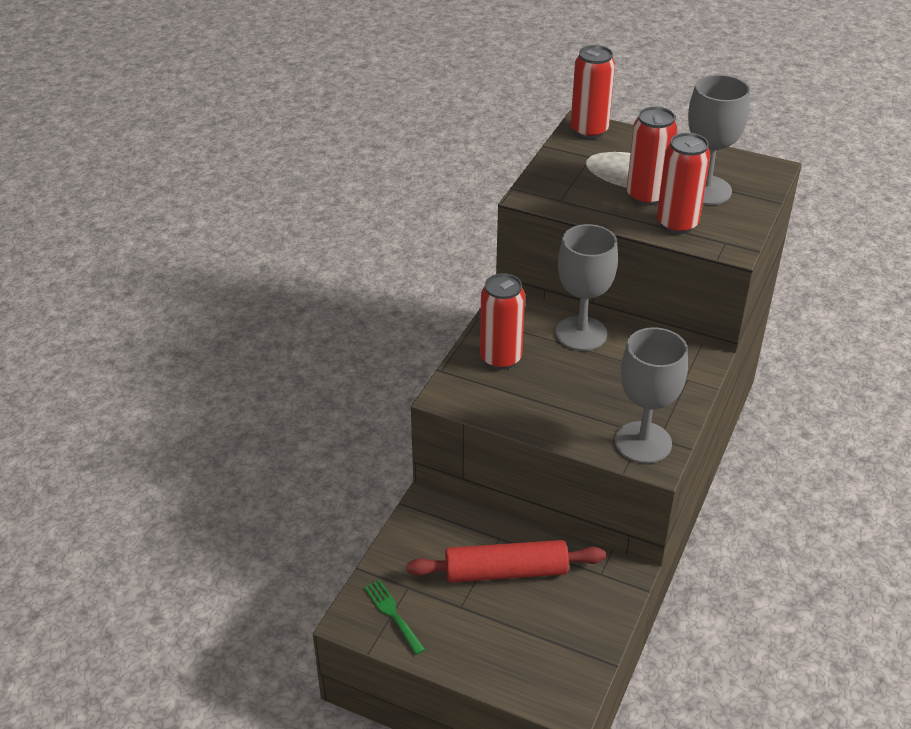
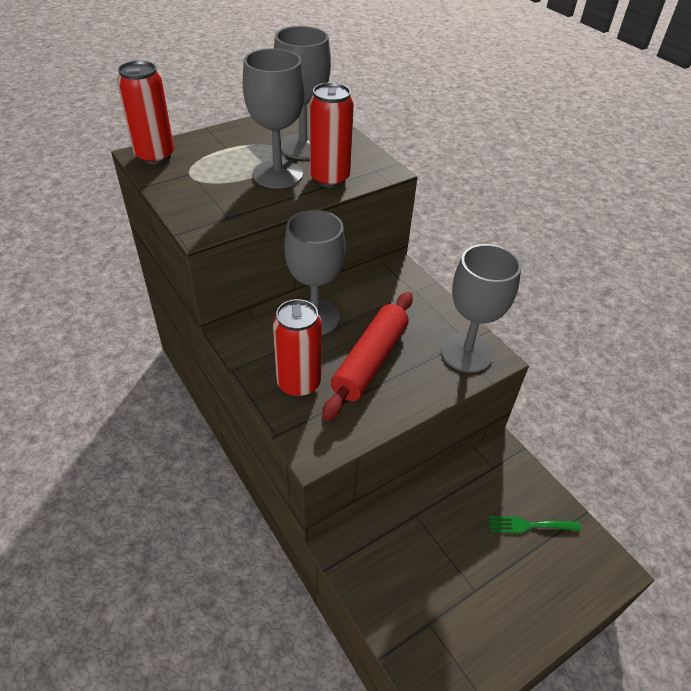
camera: 60 degrees left, 5 degrees up
(392, 614) = (454, 657): green fork -> green fork (529, 525)
(506, 572) = (456, 532): red rolling pin -> red rolling pin (370, 361)
(646, 196) = (278, 174): red can -> grey goblet

